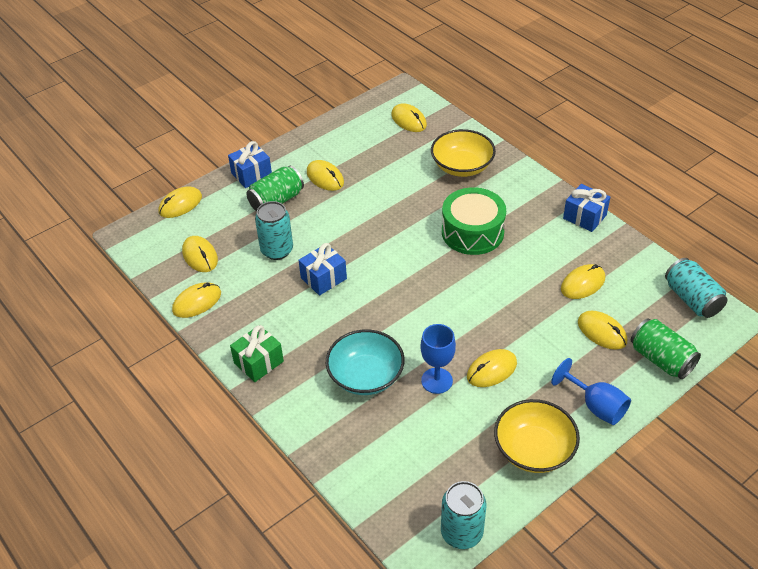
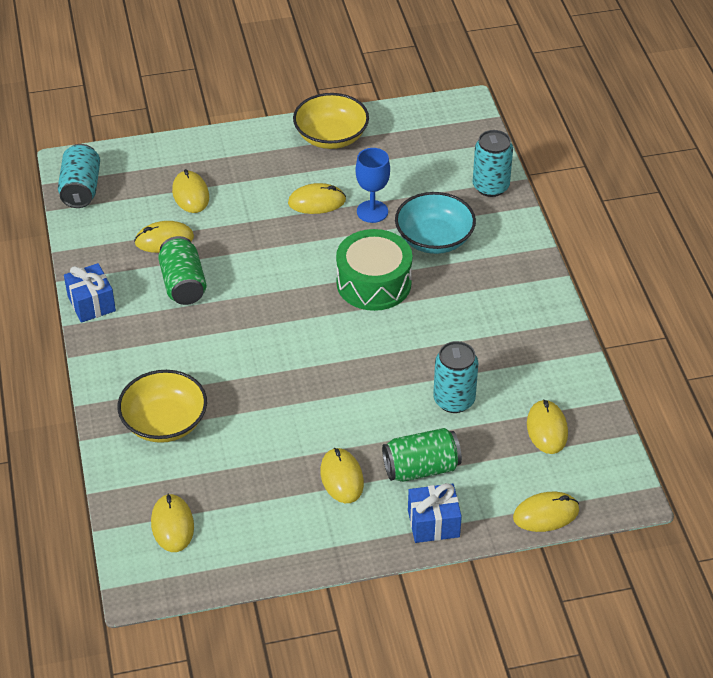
camera: 155 degrees left, 0 degrees up
(197, 302) = (570, 374): yellow mouse -> none
(258, 362) = (530, 288): green gift -> none
(323, 278) = (419, 346): blue gift -> none
(461, 533) = (429, 110): turquoise can -> turquoise can (490, 186)
(472, 232) = (224, 334): green drum -> green drum (374, 283)
(595, 406) = (253, 145): blue goblet -> none
(661, 359) = (163, 156): green can -> green can (183, 284)

